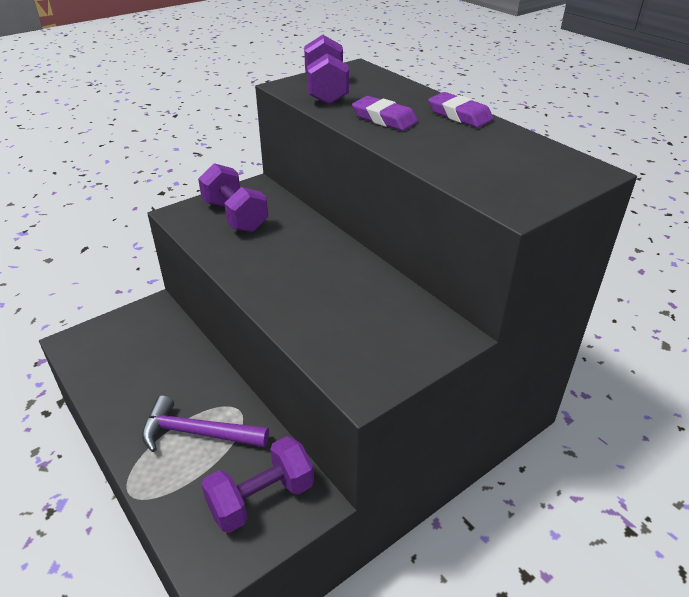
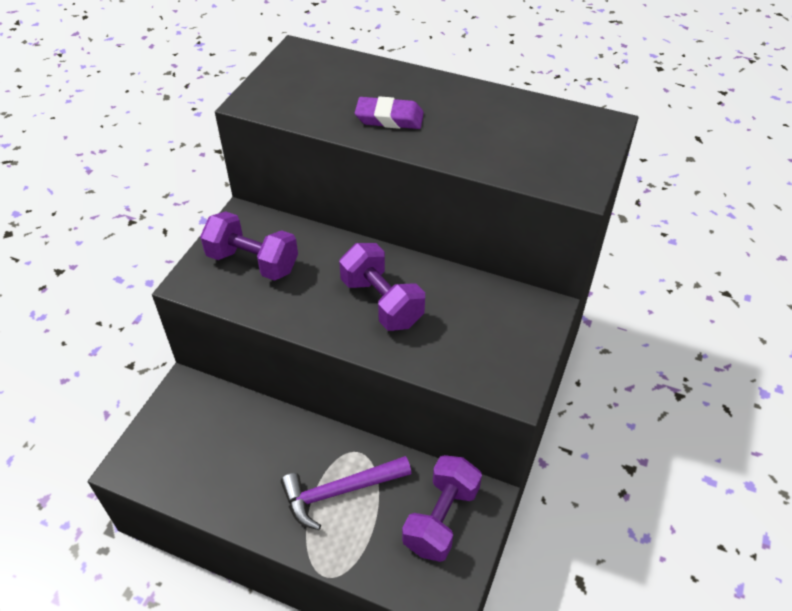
camera: 30 degrees left, 10 degrees up
(326, 91) = (299, 97): purple dumbbell -> purple dumbbell (382, 302)
(459, 115) = (451, 90): purple eraser -> none

